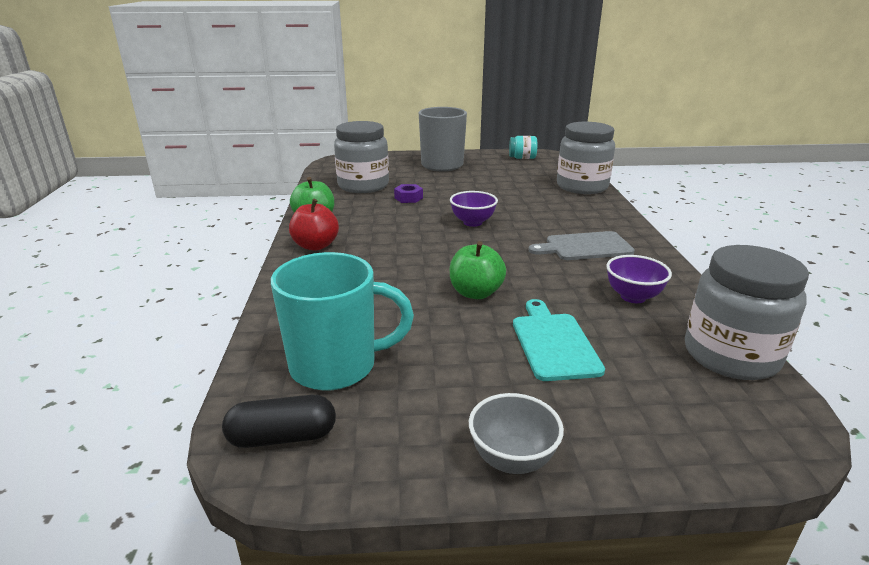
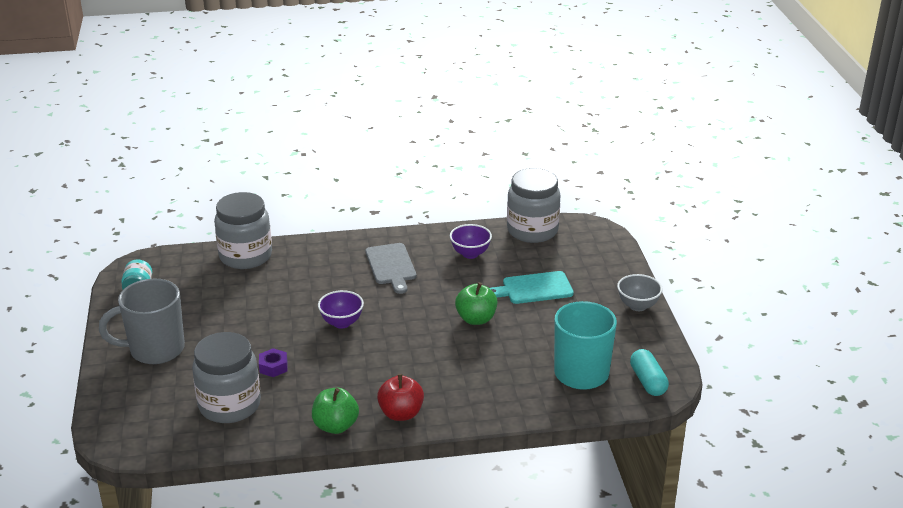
camera: 95 degrees left, 5 degrees up
(282, 437) = (648, 381): black capsule -> turquoise capsule

